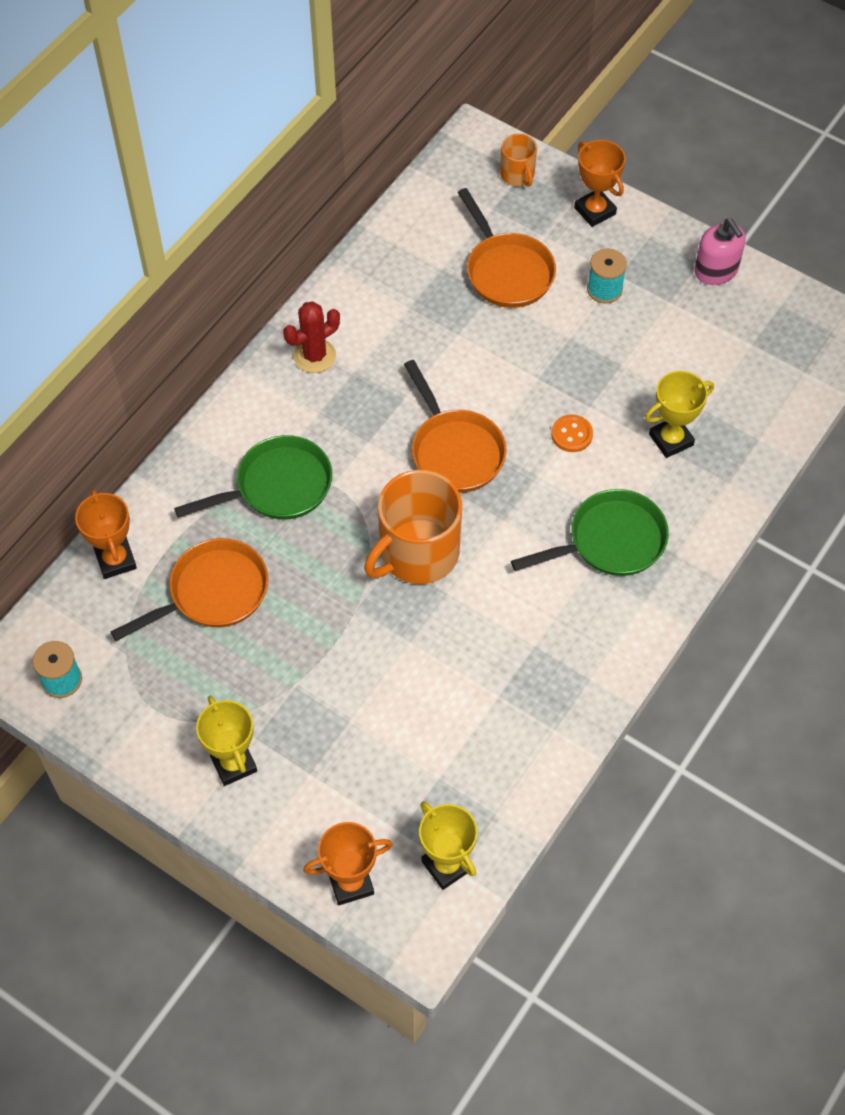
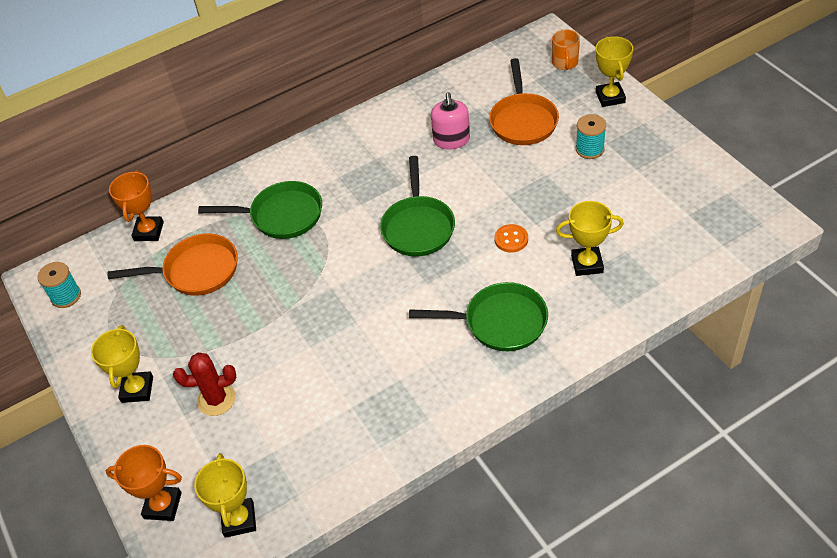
camera: 30 degrees right, 10 degrees down
(314, 356) = (357, 141): red cactus -> red cactus (216, 399)
(417, 553) = (351, 287): orange mug -> none
(455, 451) = (418, 227): orange pan -> green pan
(595, 211) = (610, 97): orange trophy -> yellow trophy
(716, 270) = (684, 157): pink soap dispenser -> pink soap dispenser (451, 140)

